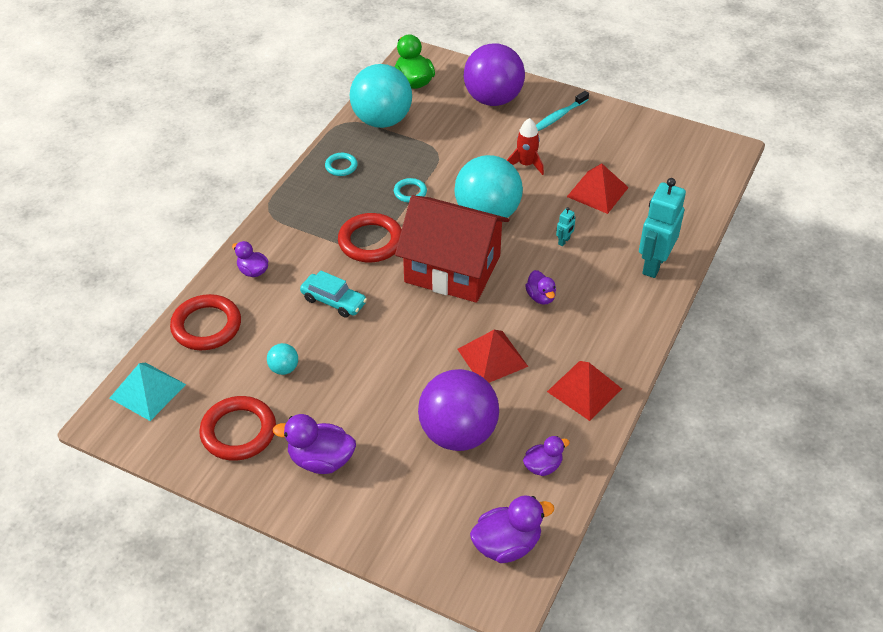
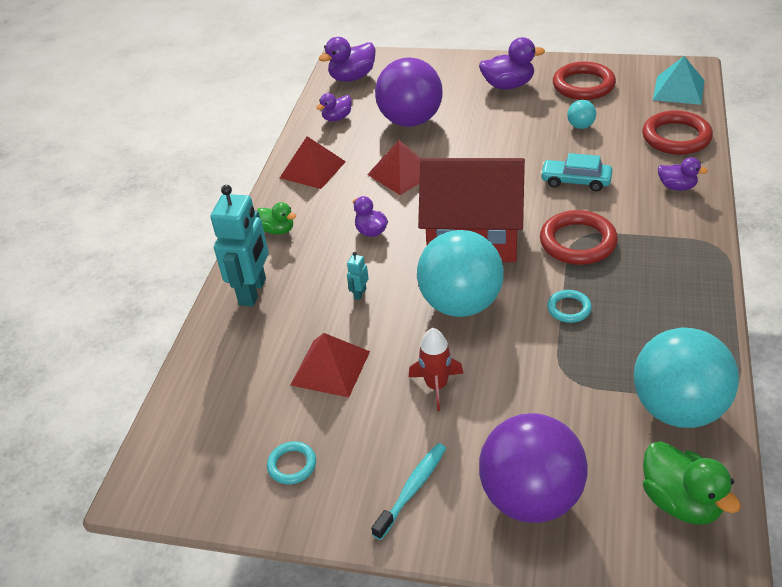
camera: 170 degrees right, 5 degrees down
(341, 166) = (679, 322): turquoise ring -> turquoise ring (292, 465)
(628, 321) = (278, 230): none -> green duck

